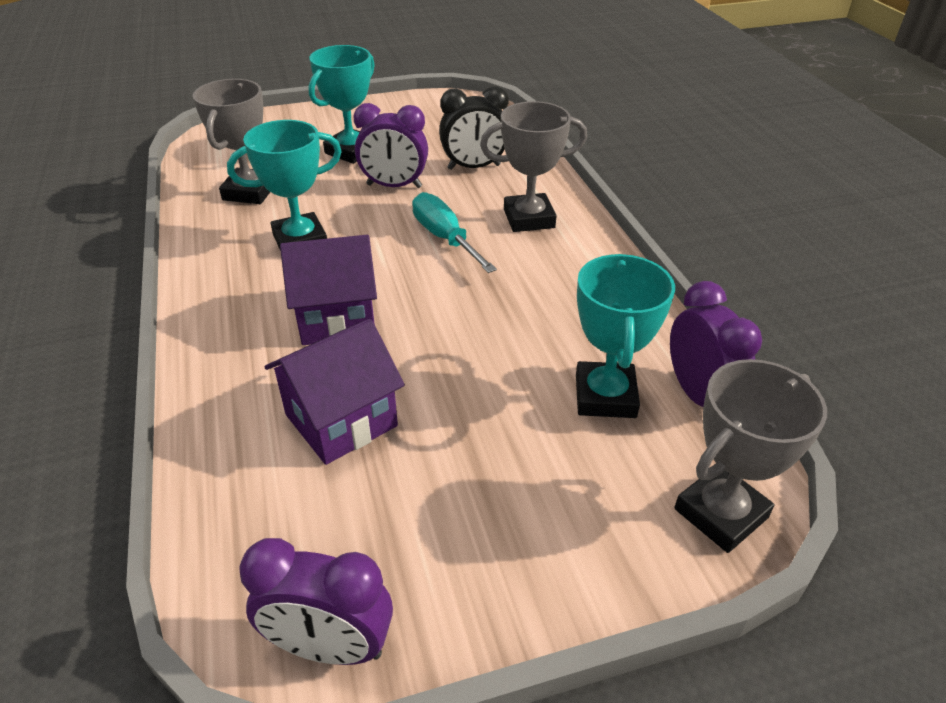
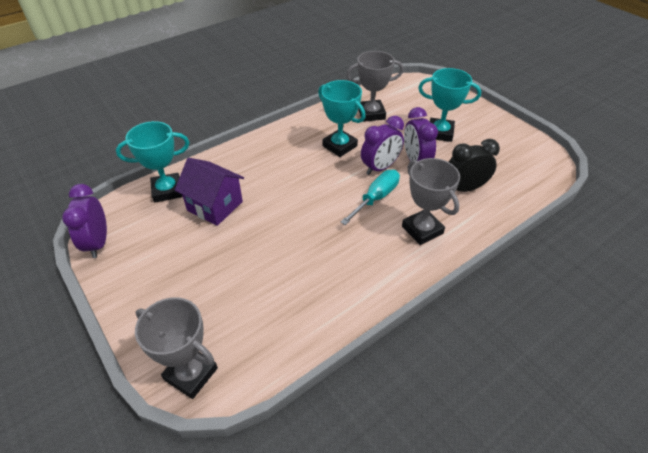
camera: 70 degrees right, 5 degrees up
(337, 318) = (284, 180): purple house -> none
(474, 167) = (464, 188): black clock -> black clock turned 105 degrees clockwise
(605, 396) = (266, 304): turquoise trophy -> turquoise trophy (167, 190)
(698, 395) = (283, 351): purple clock -> purple clock (380, 168)

